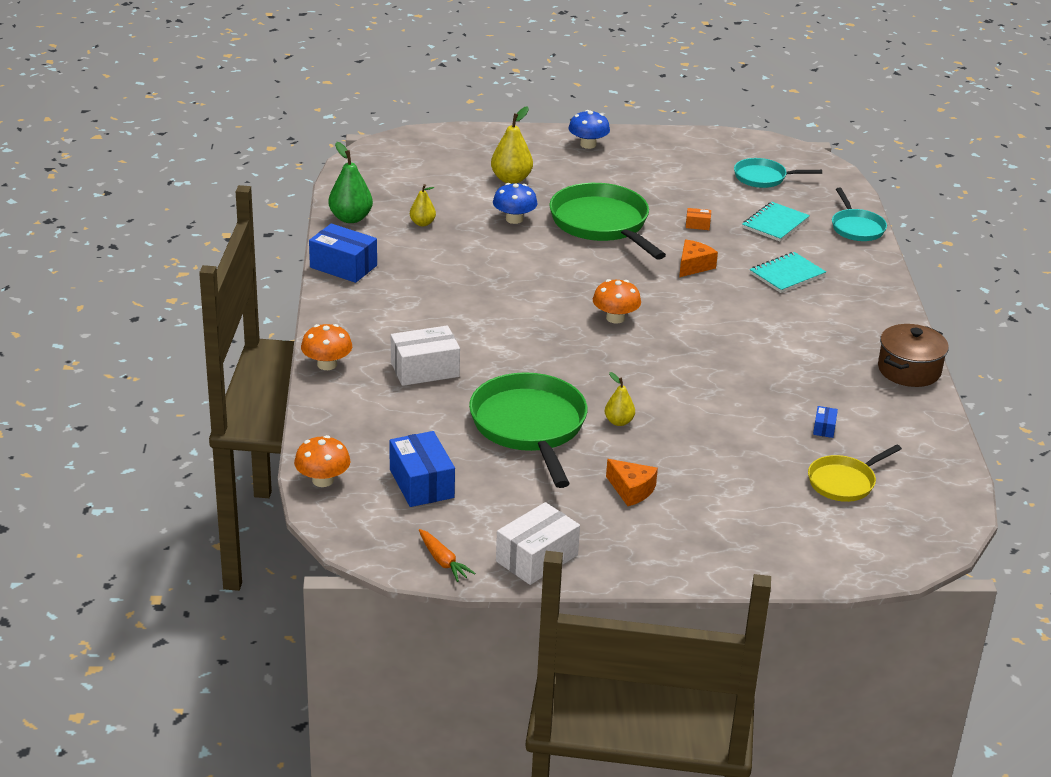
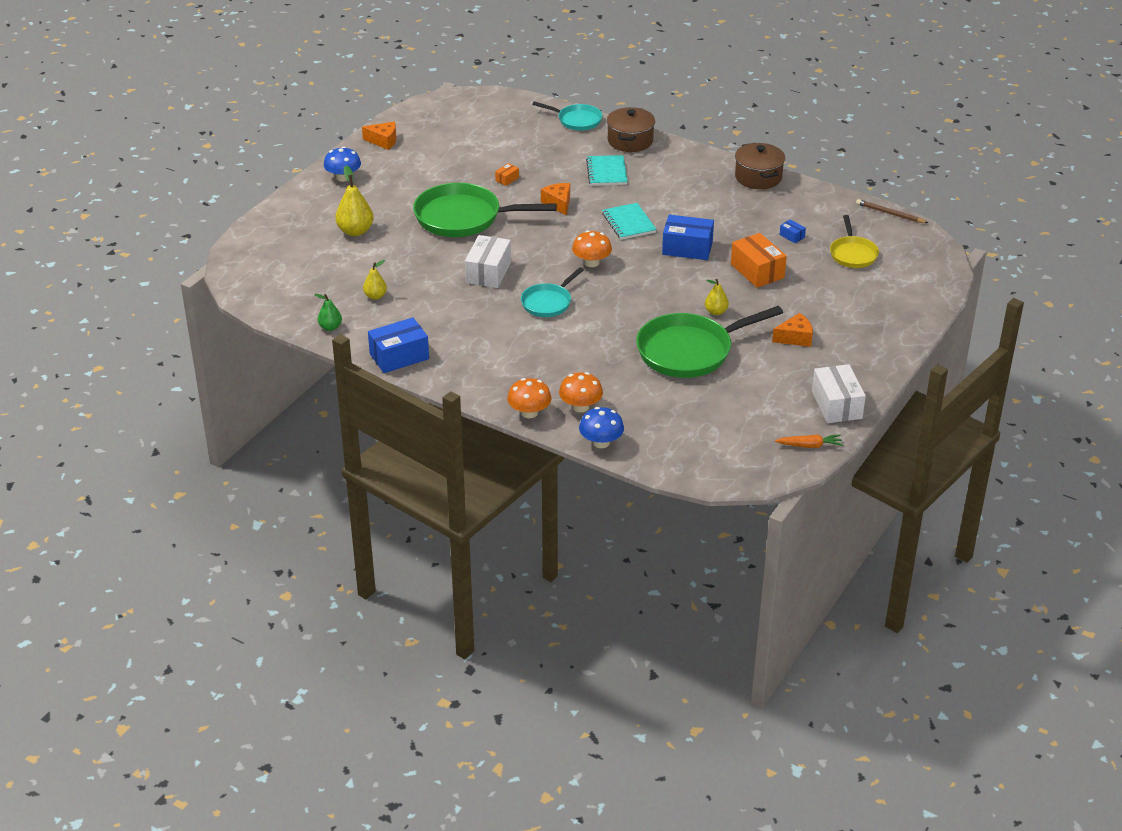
camera: 55 degrees left, 5 degrees up
(323, 480) = (675, 466): orange mushroom -> orange mushroom (580, 406)
(350, 218) = (330, 327): green pear -> green pear, size x0.60
(421, 483) = (716, 423): blue box -> blue box (687, 248)
(425, 369) = (578, 370): white box -> white box (488, 272)
(514, 219) = (415, 252): blue mushroom -> blue mushroom (601, 442)
(530, 427) = (690, 351): green pan -> green pan turned 45 degrees counterclockwise
(673, 143) = (383, 141): none -> orange cheese
(727, 425) = (757, 271): none -> orange box
(763, 178) = (474, 126): turquoise pan -> turquoise pan (548, 302)
(775, 224) = (538, 148): turquoise notebook -> turquoise notebook (628, 223)
(864, 269) = (630, 141): none -> brown pot
(963, 485) = (890, 214): none -> brown pencil

